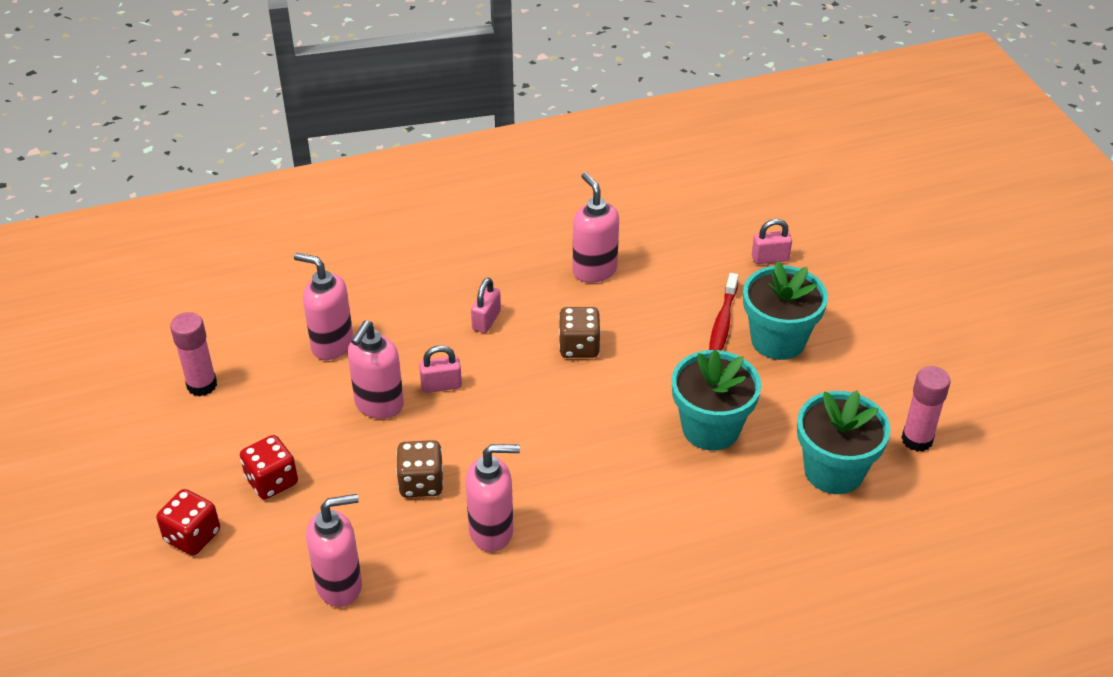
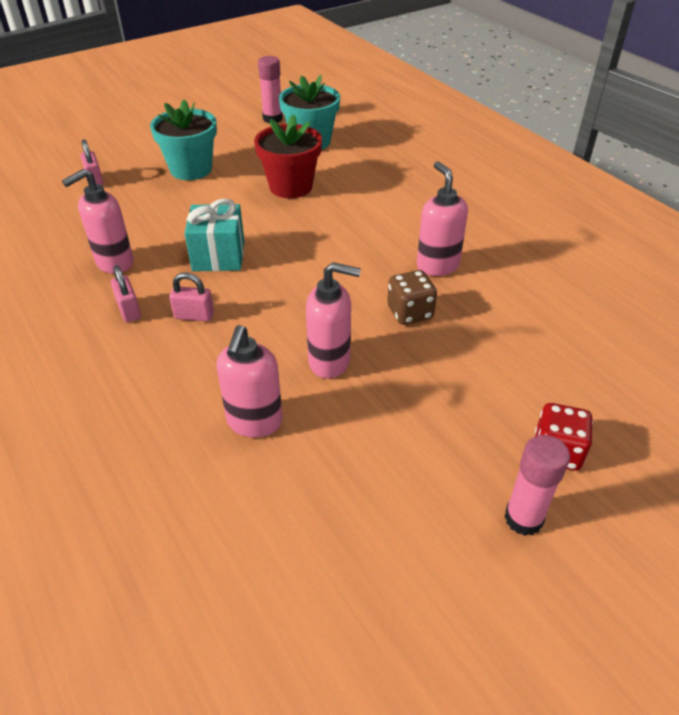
camera: 105 degrees left, 0 degrees up
(202, 385) = (353, 526): pink glue stick -> pink glue stick (523, 519)
(272, 481) = (459, 412): red dice -> none
(340, 585) = (539, 333): pink soap dispenser -> none
(441, 385) = (290, 326): pink padlock -> pink padlock (129, 310)
(579, 347) = (218, 256): brown dice -> turquoise gift
(710, 428) = (291, 186): turquoise flower pot -> red flower pot
(722, 323) = (176, 193): red toothbrush -> none

